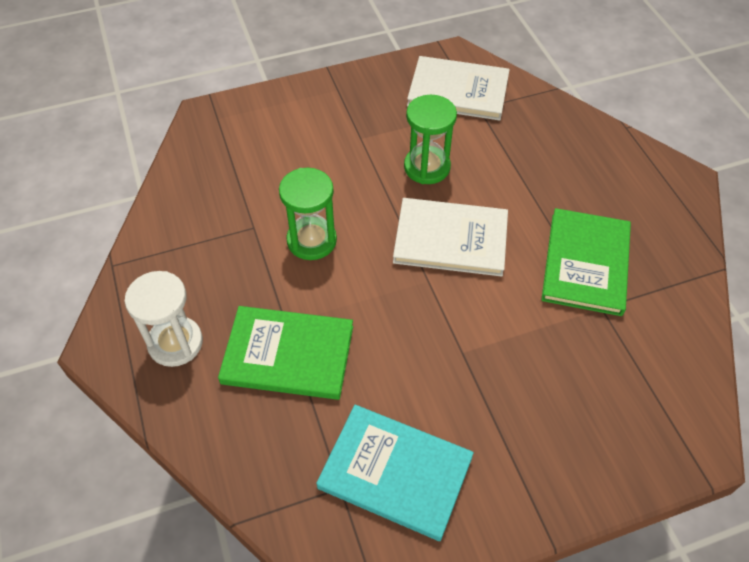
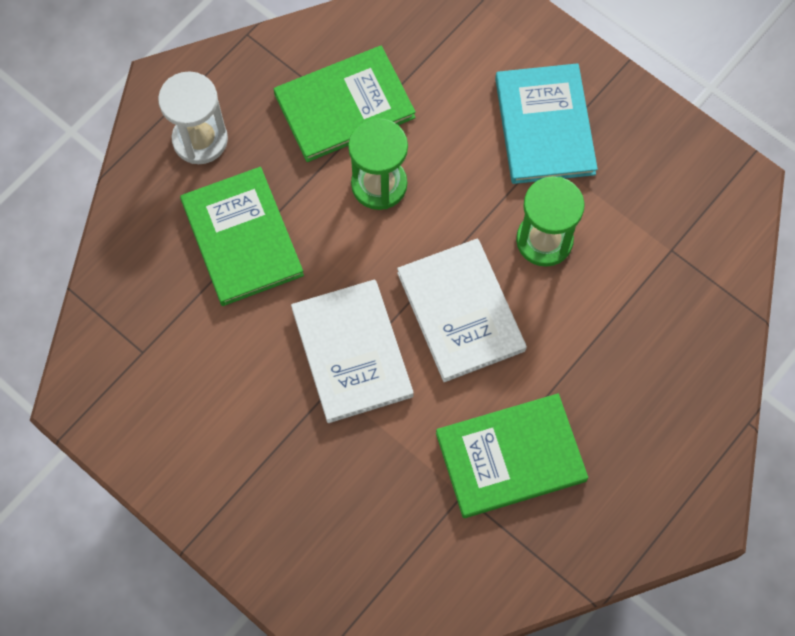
camera: 60 degrees right, 15 degrees up
(229, 231) = (344, 106): none -> green book
(395, 473) = (179, 389): turquoise book -> turquoise book (544, 126)
(458, 91) = (683, 215): white book -> white book (352, 352)

